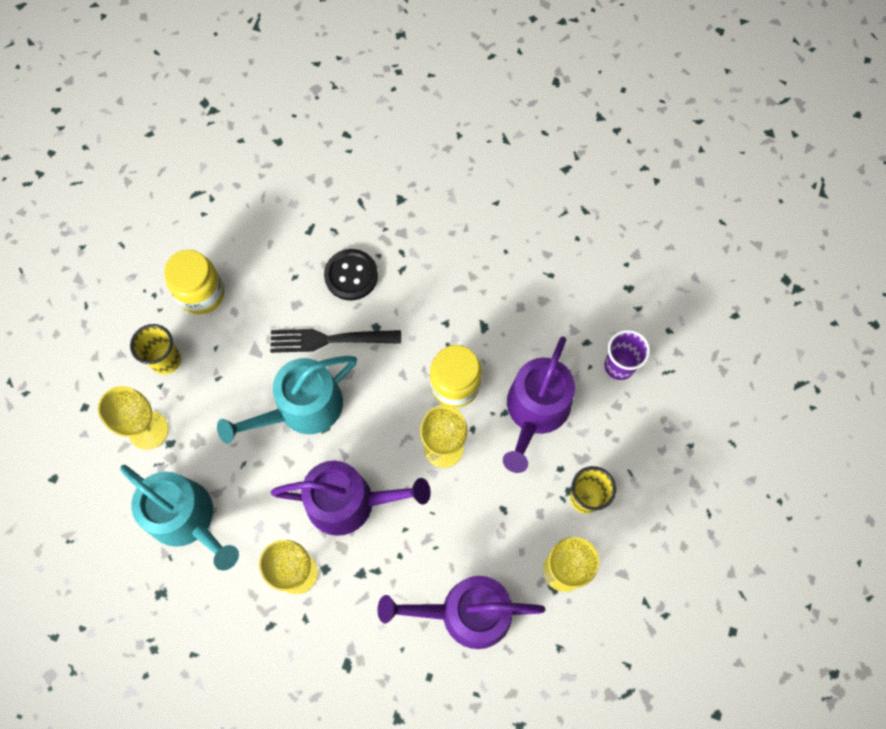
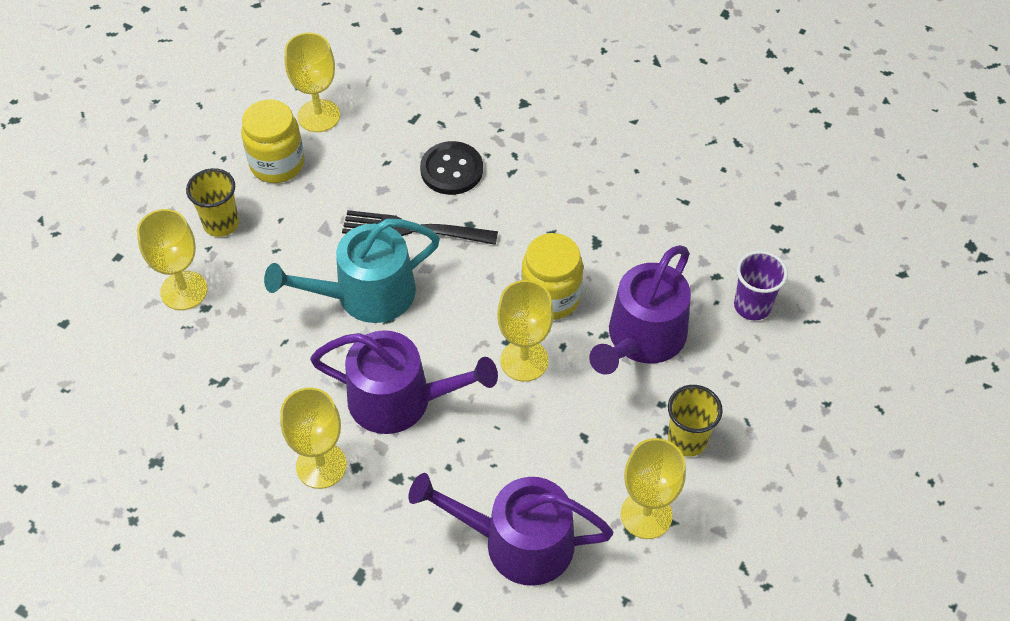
camera: 10 degrees right, 15 degrees down
(187, 518) = (206, 388): turquoise watering can -> none
(227, 240) = (318, 116): none -> yellow goblet

